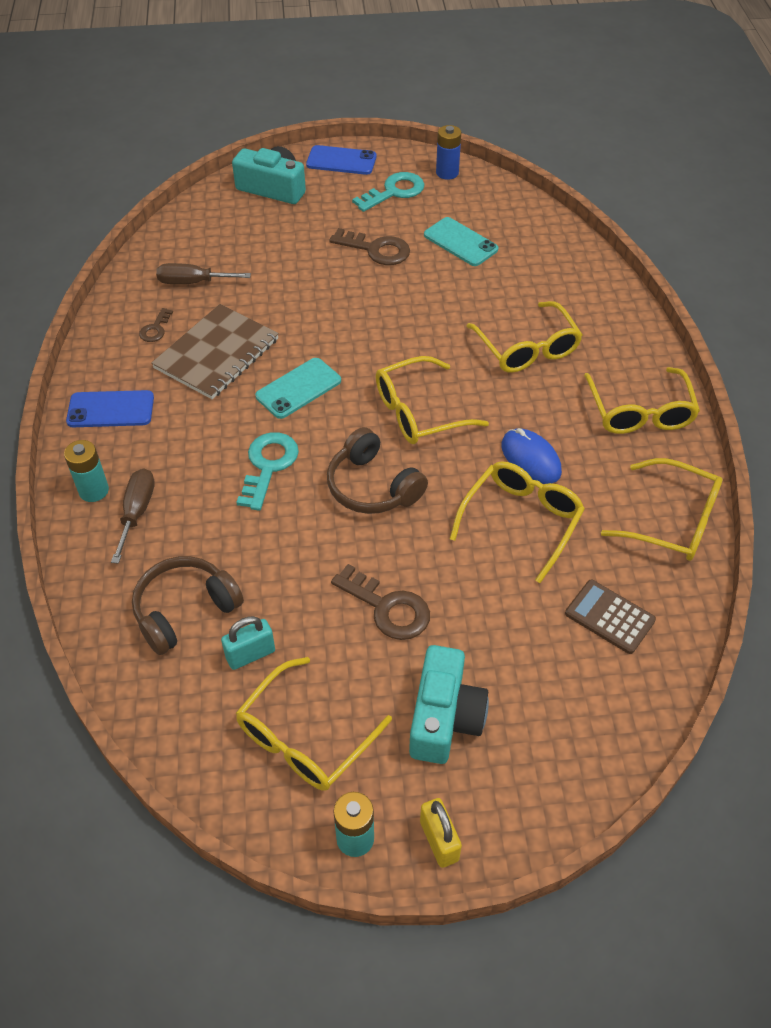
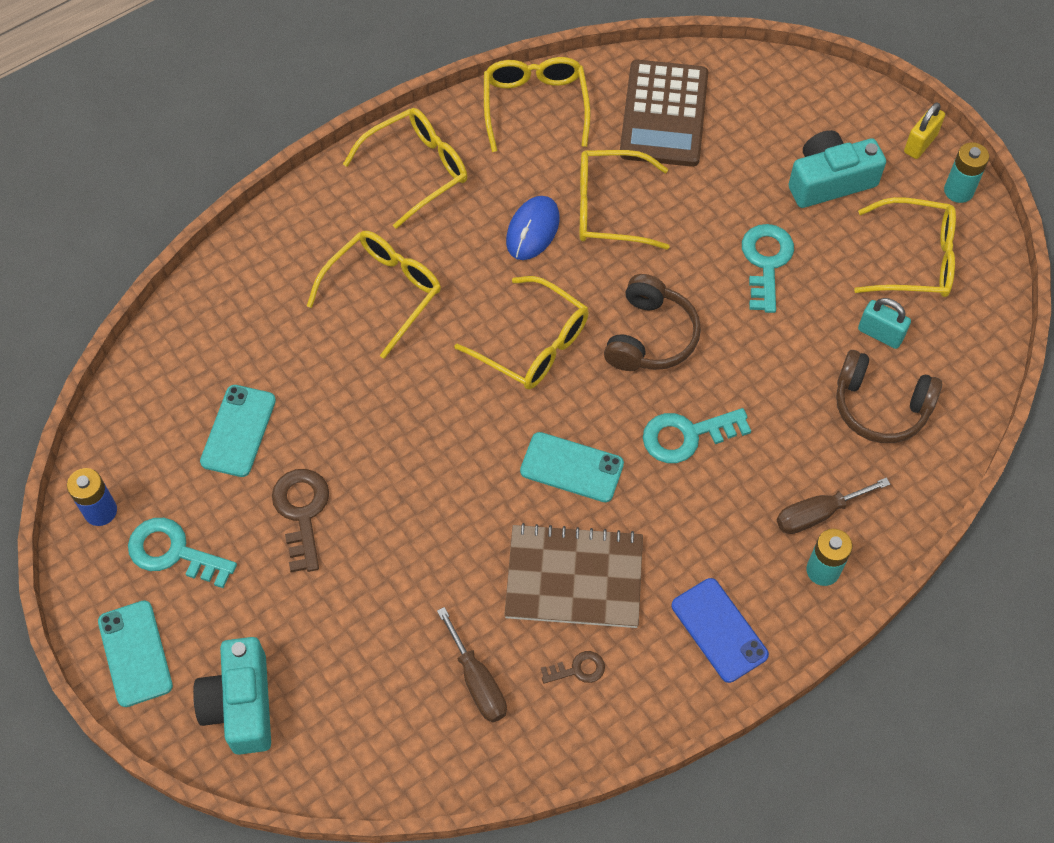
camera: 120 degrees left, 10 degrees up
(341, 161) = (135, 653): blue phone -> turquoise phone
(388, 608) = (766, 262): brown key -> turquoise key
(609, 617) = (663, 114): brown calculator -> brown calculator, size x1.75

